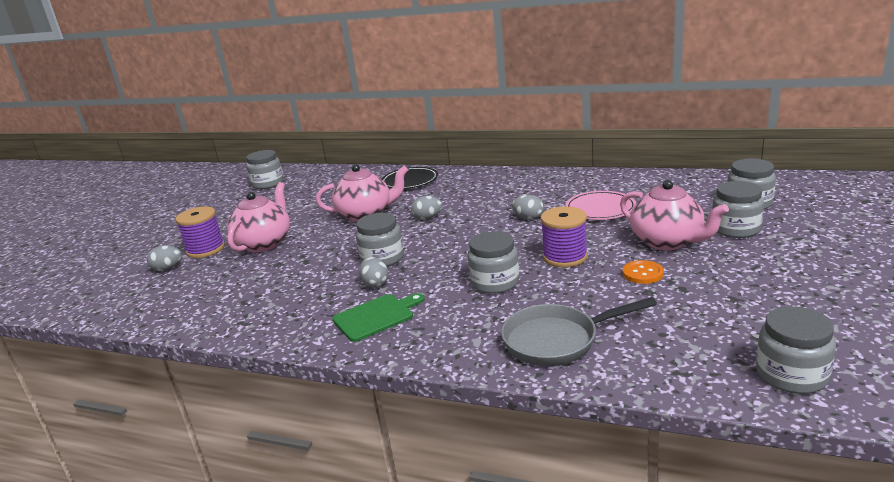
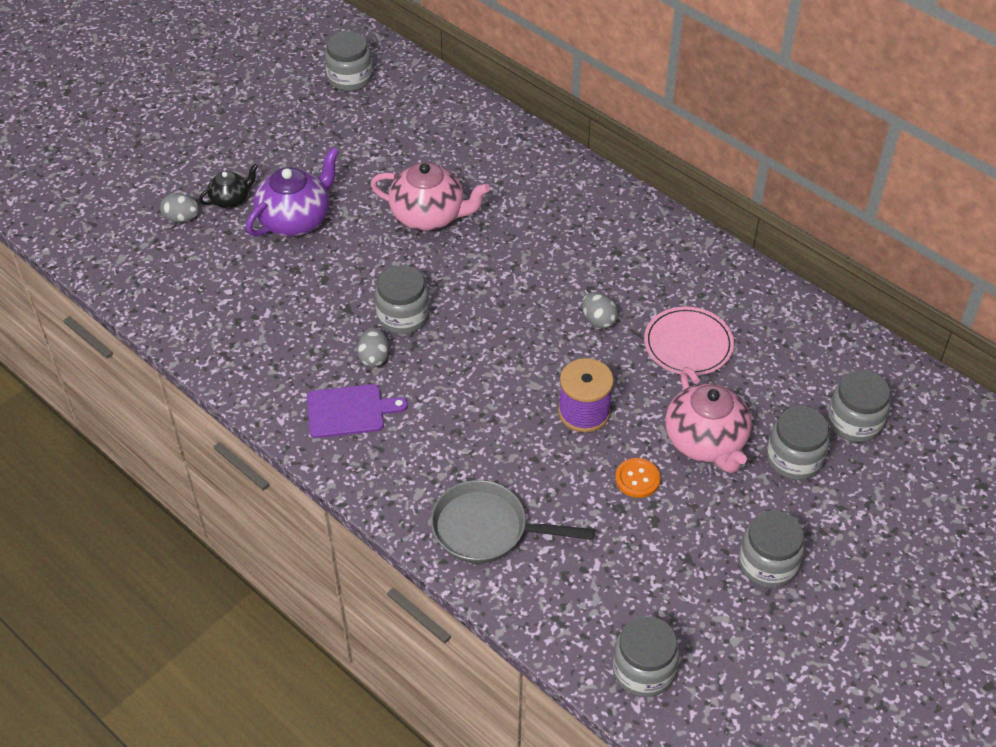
camera: 20 degrees right, 25 degrees up
(206, 249) = (231, 199): purple spool -> black teapot
(264, 243) = (296, 220): pink teapot -> purple teapot
(376, 316) = (349, 411): green cutting board -> purple cutting board
(410, 181) = (518, 164): black plate -> none
(427, 218) = (491, 261): grey egg -> none
(495, 282) = (488, 417): grey jar -> grey jar (768, 563)

